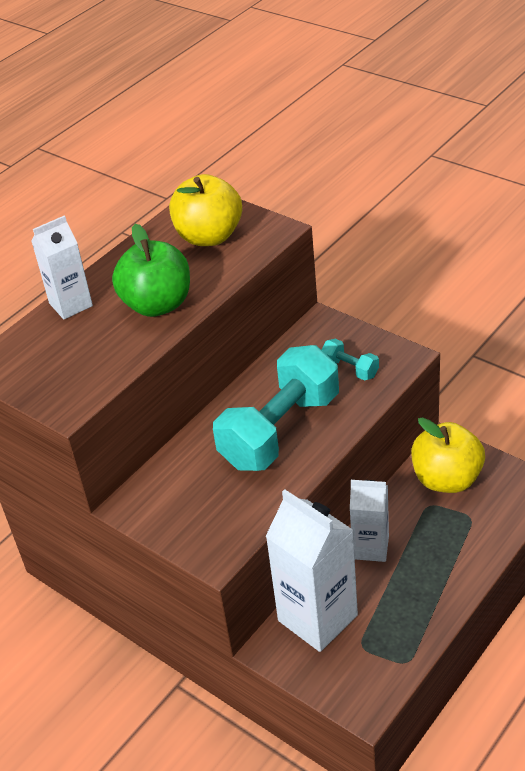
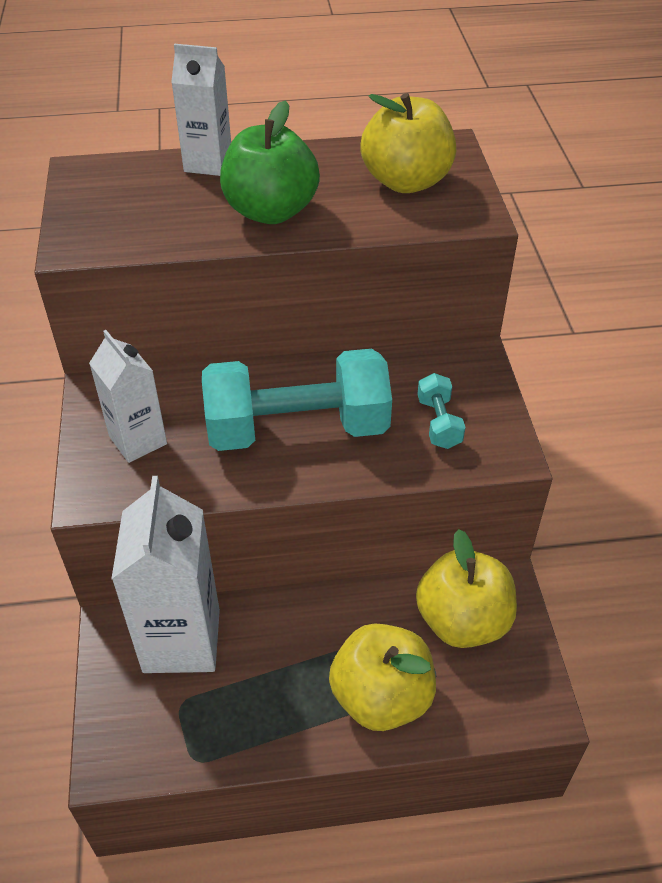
camera: 40 degrees right, 5 degrees up
(370, 547) = (308, 620): white carton -> white carton (138, 440)
(456, 548) = (381, 697): none -> yellow apple

